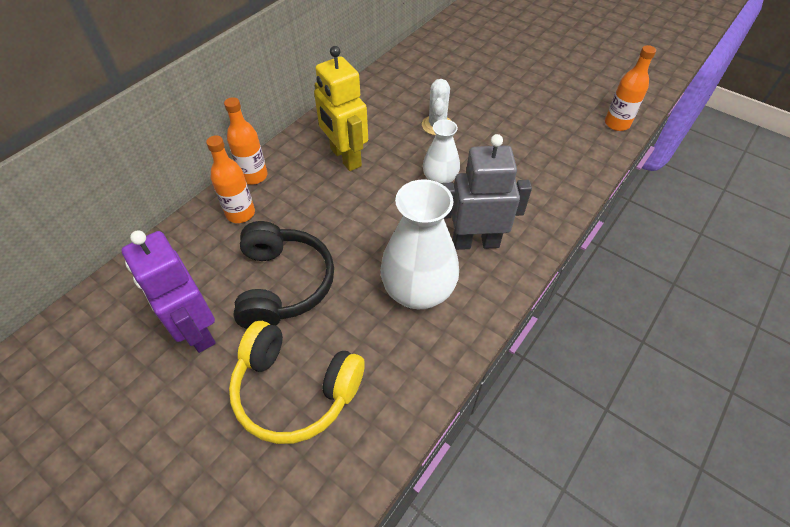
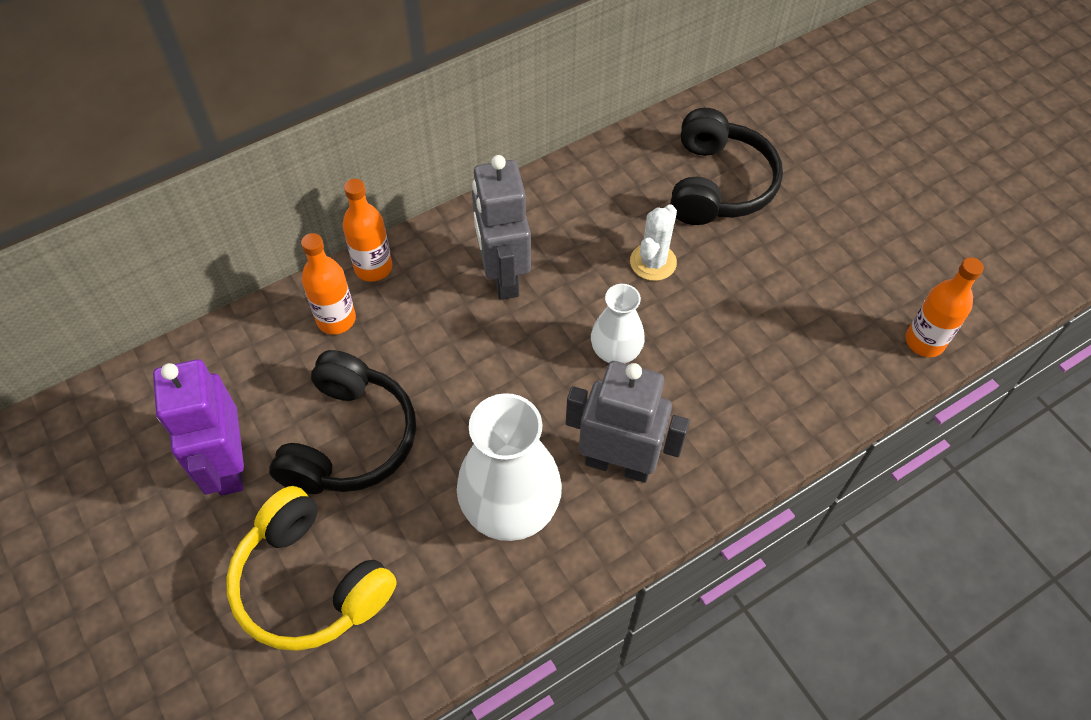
camera: 20 degrees right, 5 degrees up
(345, 157) = (503, 276): yellow robot -> grey robot
(454, 76) = (718, 184): none -> black headphones

